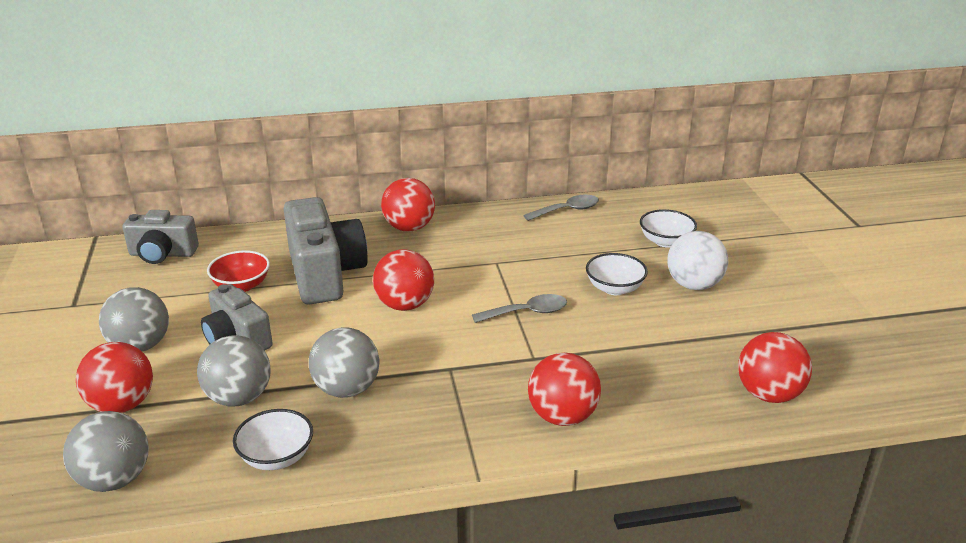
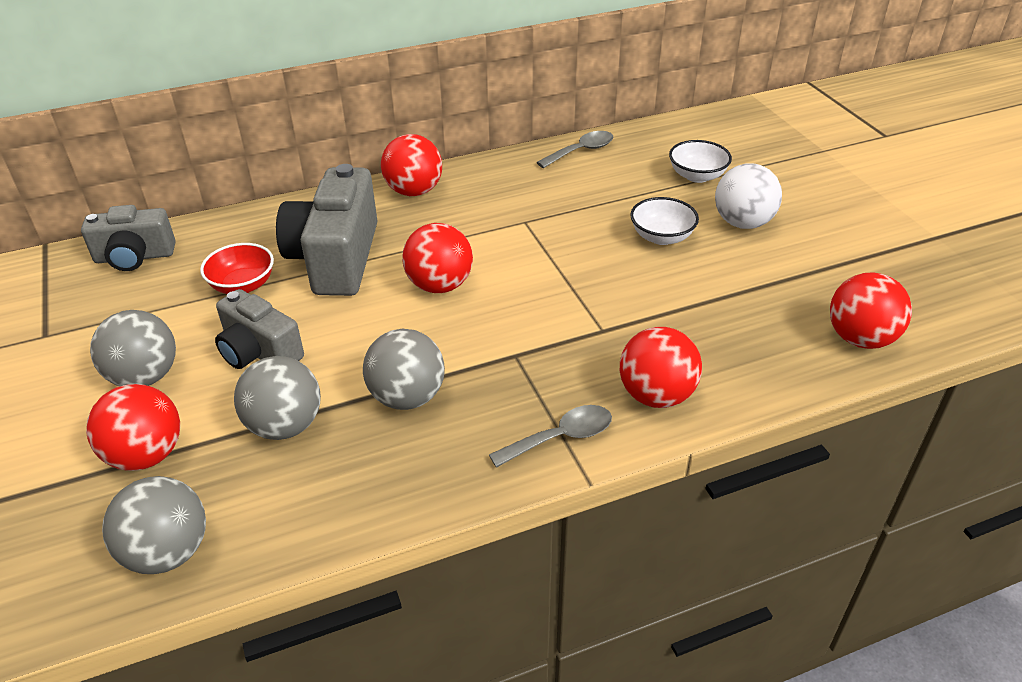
camera: 10 degrees left, 10 degrees up
(276, 457) = (353, 493): white bowl -> none
(325, 274) = (336, 258): grey camera -> grey camera turned 150 degrees counterclockwise
(527, 312) = (578, 277): grey spoon -> grey spoon (561, 437)

